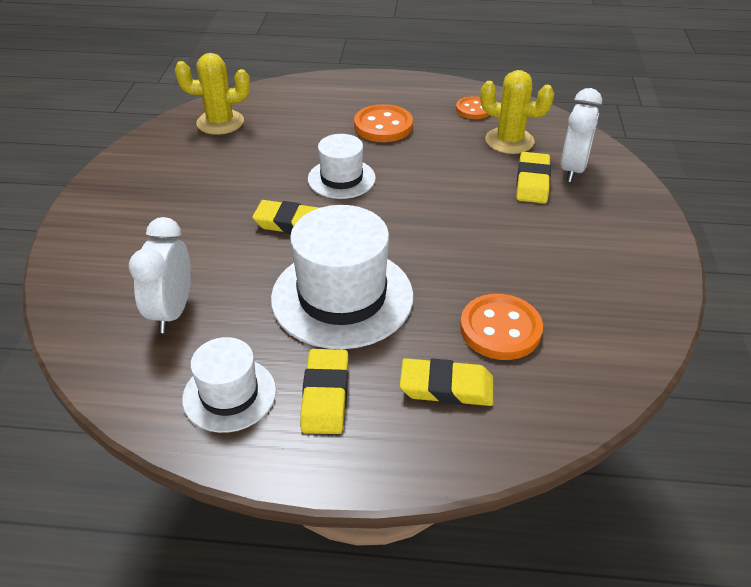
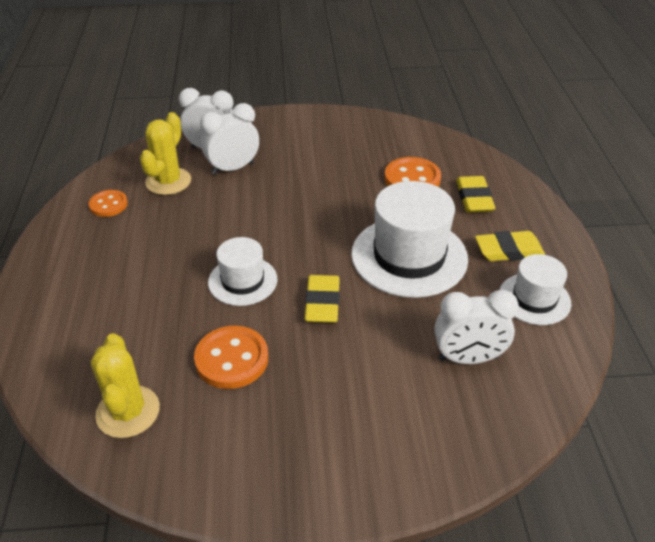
camera: 100 degrees left, 0 degrees up
(383, 126) = (140, 264): orange button -> orange button (232, 359)
(532, 182) = (233, 168): yellow eraser -> white clock

